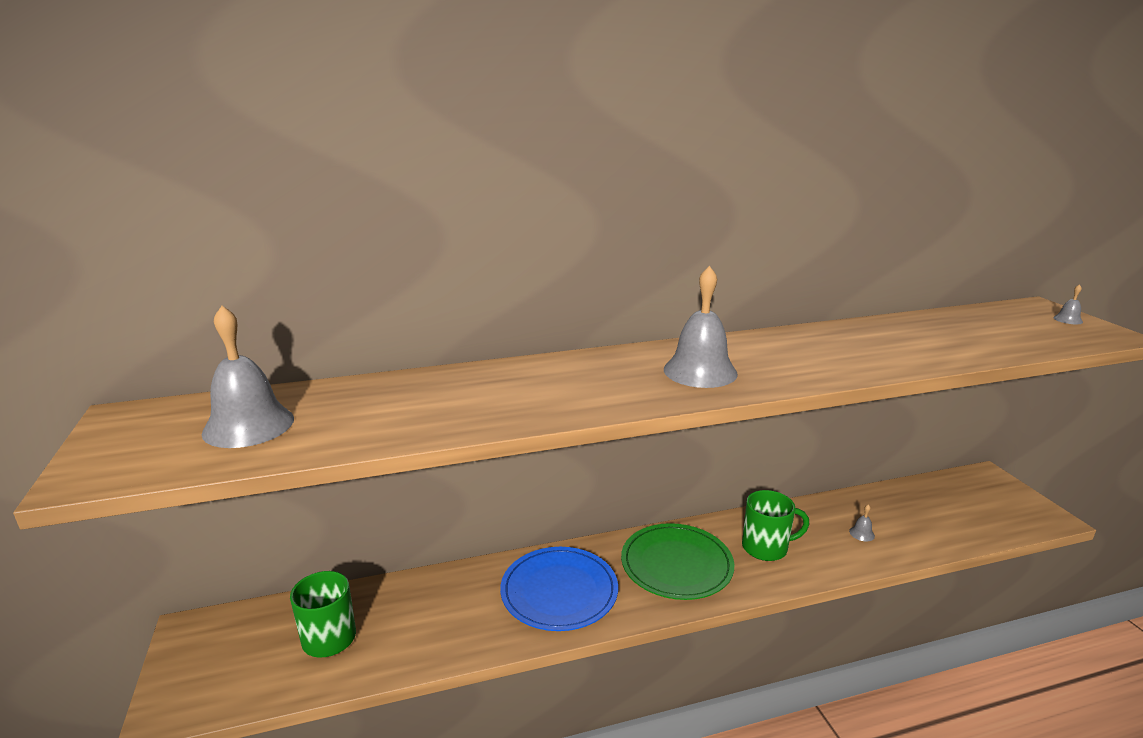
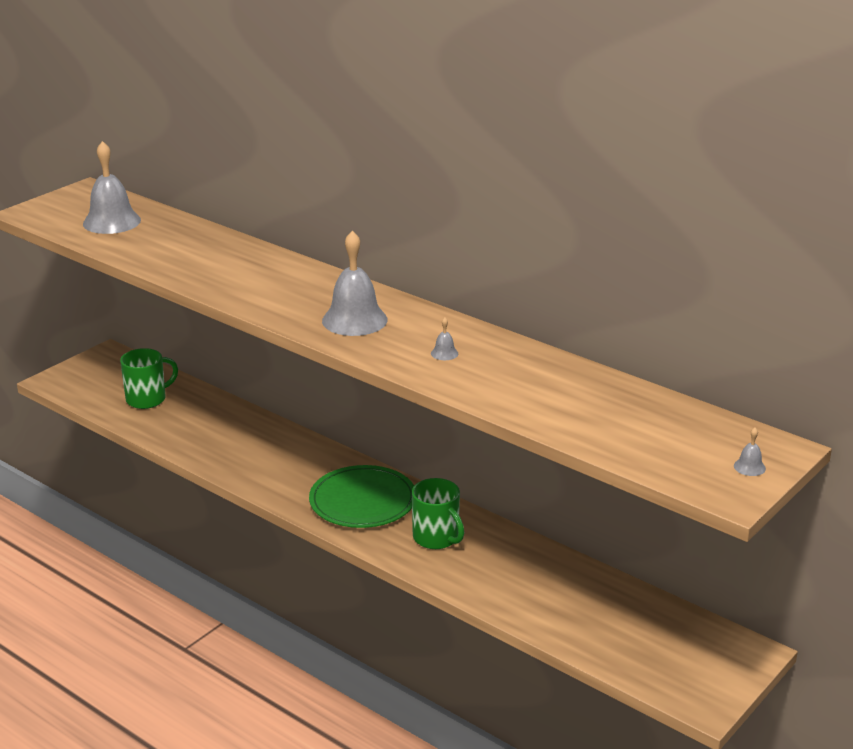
camera: 55 degrees right, 5 degrees up
(559, 591) = (275, 462): blue plate -> none
(861, 533) = (521, 585): grey bell -> grey bell (444, 353)

